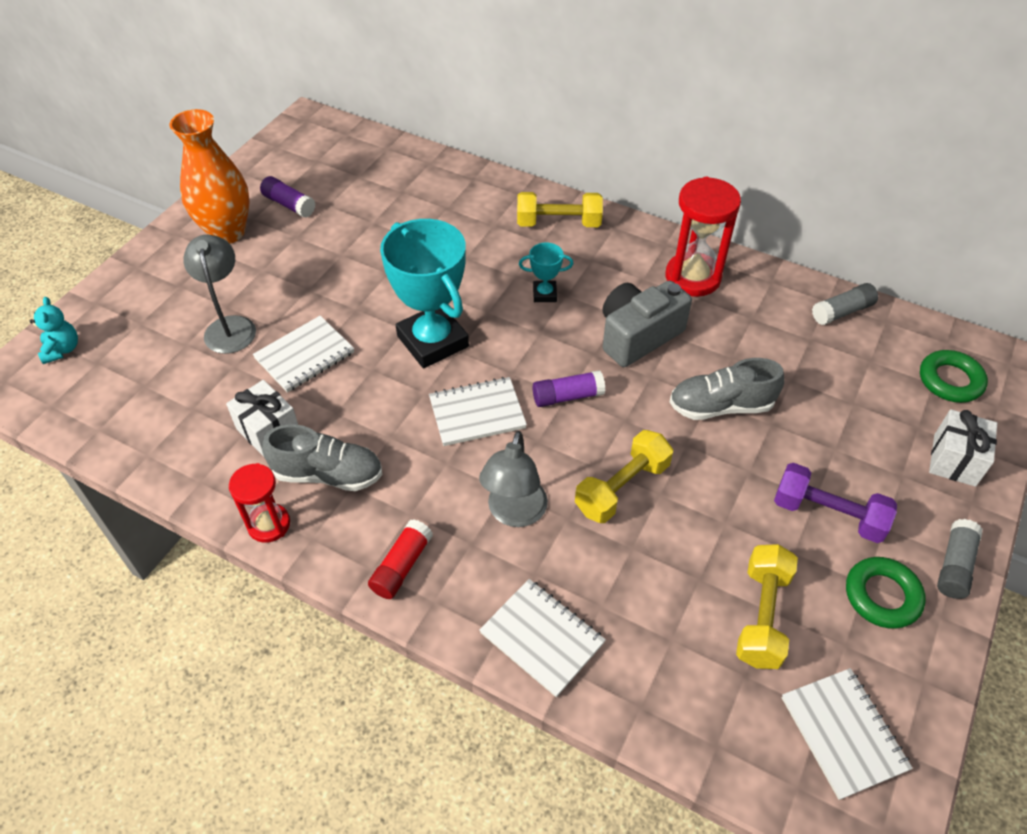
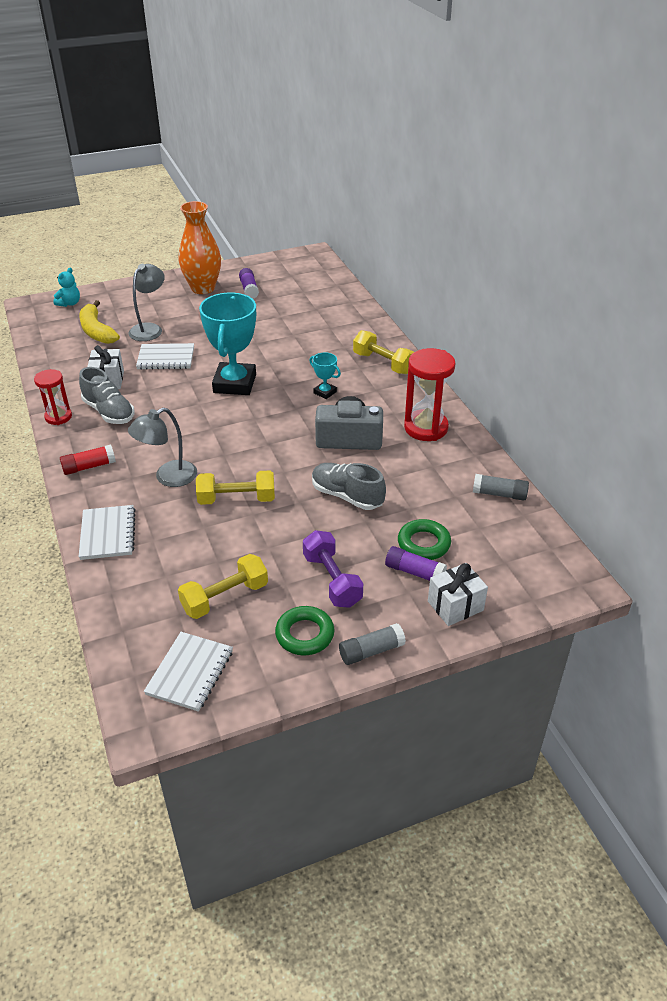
camera: 40 degrees right, 10 degrees down
(158, 369) = (97, 331): none -> yellow banana
(477, 413) = (212, 426): white notebook -> none
(567, 396) = (268, 444): purple glue stick -> purple glue stick (414, 572)
(950, 380) = (519, 568): green ring -> green ring (423, 544)

